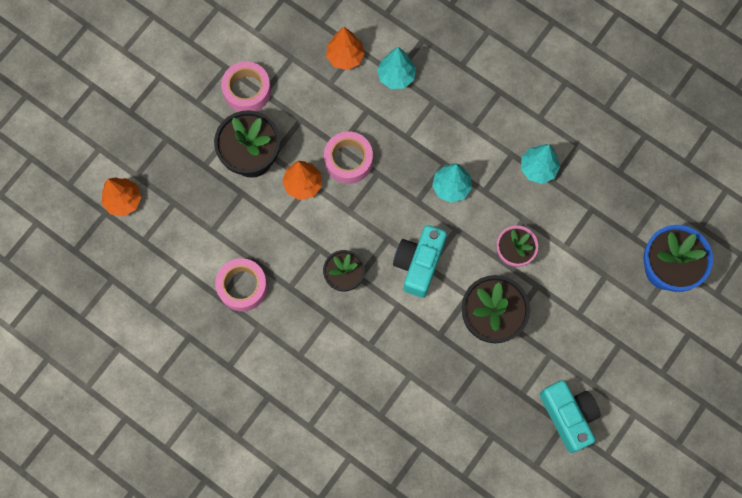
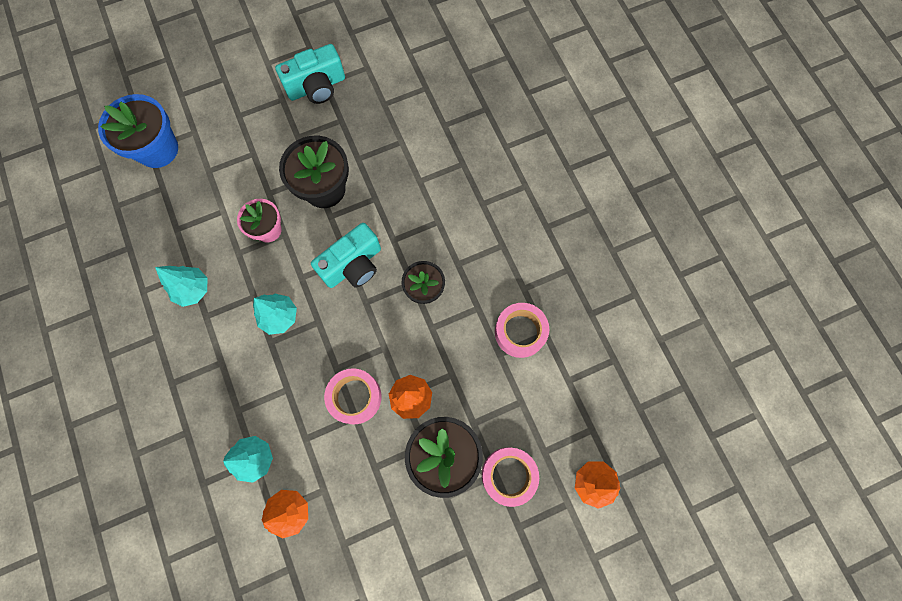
camera: 150 degrees left, 0 degrees up
(247, 90) = (409, 533): pink tape -> pink tape (508, 475)
(568, 416) = (317, 87): turquoise camera -> turquoise camera turned 120 degrees counterclockwise

